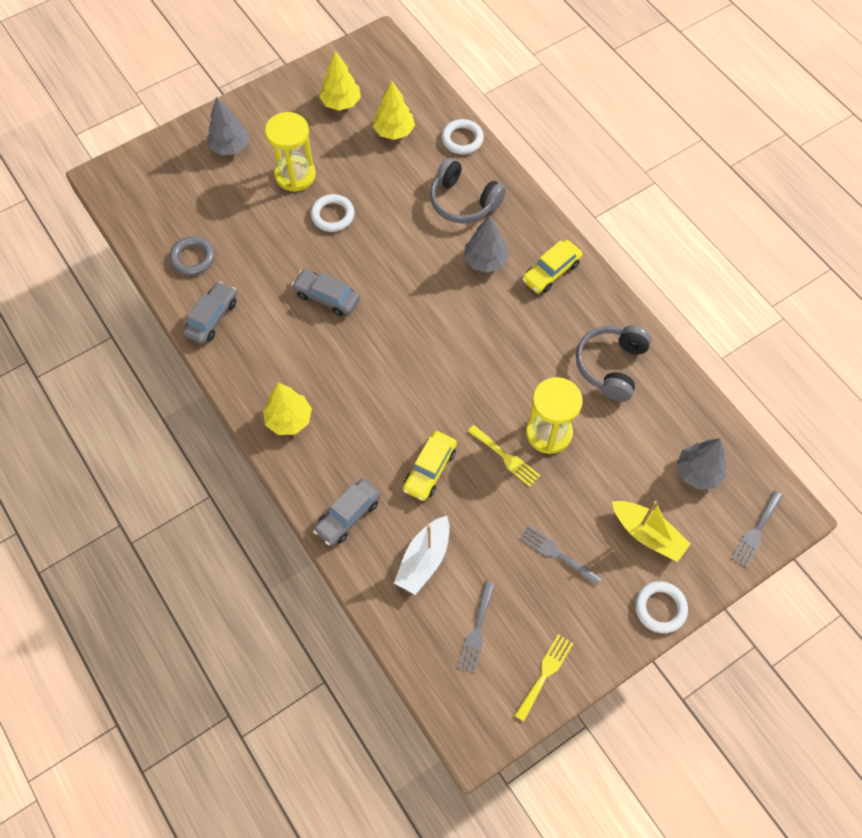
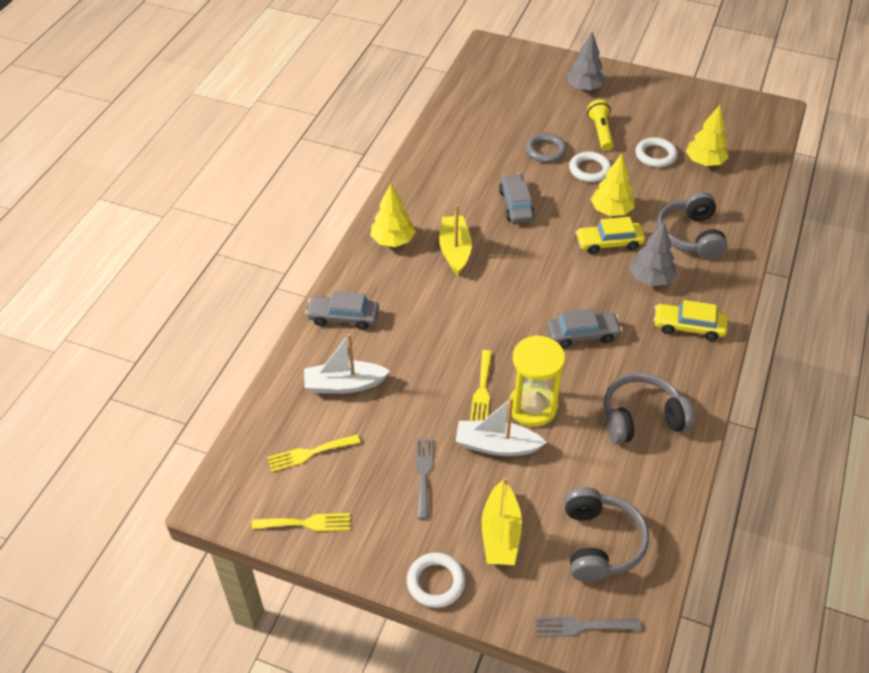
camera: 55 degrees right, 15 degrees down
(193, 258) = (473, 120): grey ring -> grey ring (545, 151)
(212, 317) = (436, 156): grey car -> grey car (582, 335)
(295, 175) = (600, 132): yellow hourglass -> yellow flashlight
(341, 103) = (693, 121): yellow tree -> yellow tree (611, 211)
(341, 379) = (455, 250): none -> yellow boat
(429, 469) = (426, 346): yellow car -> yellow car (609, 243)
(462, 139) = (747, 204): white ring -> white ring (655, 155)
(477, 631) = (309, 453): grey fork -> yellow fork
(567, 483) = (497, 445): none -> white boat
(698, 472) = (599, 543): grey tree -> grey headphones

